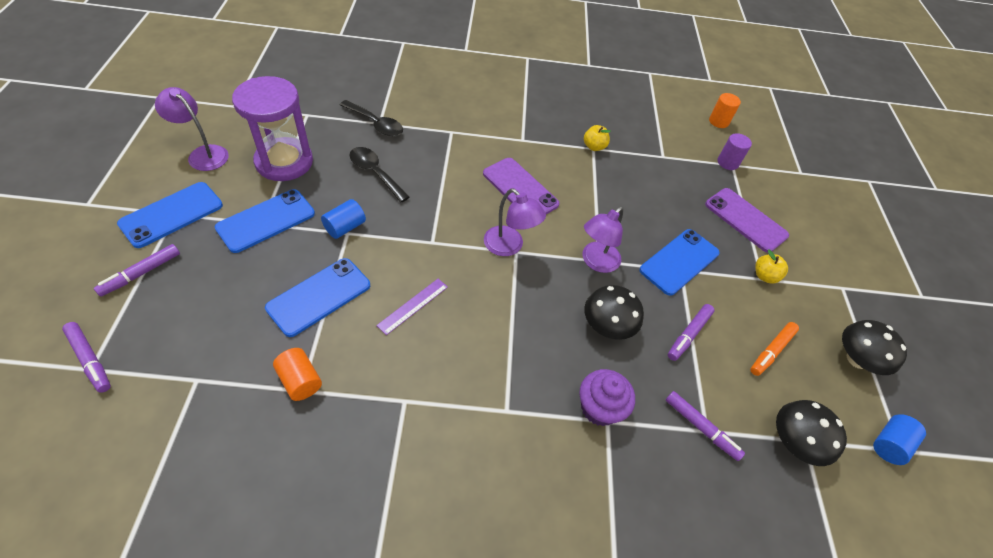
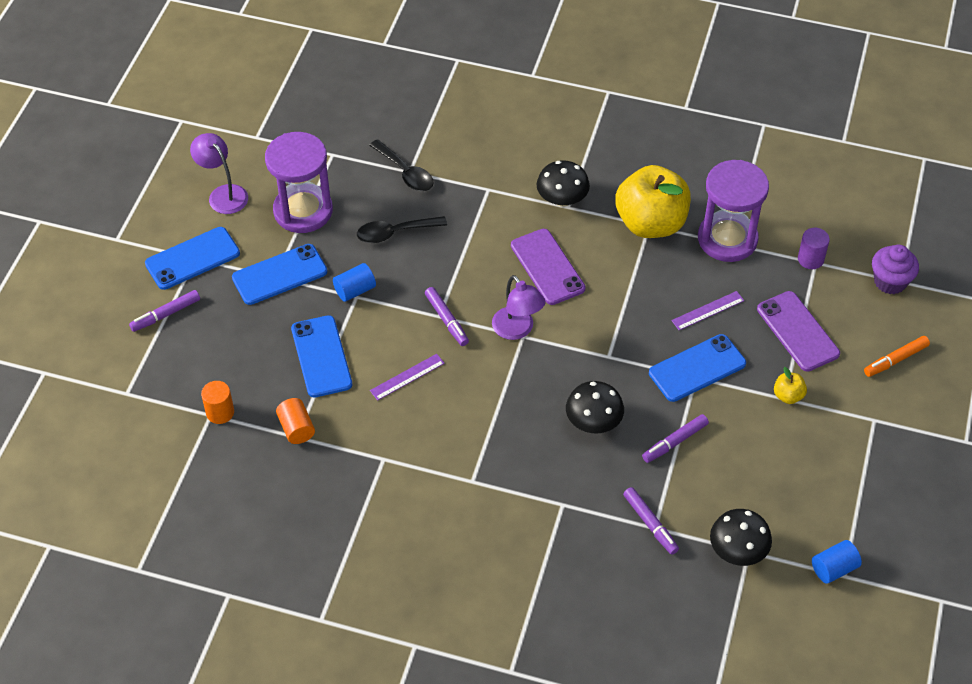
camera: 20 degrees right, 0 degrees up
(90, 359) = (126, 385): purple marker -> purple marker (447, 320)
(319, 296) = (321, 356): blue phone -> blue phone turned 75 degrees counterclockwise
(375, 173) = (395, 233): black spoon -> black spoon turned 75 degrees counterclockwise
(594, 147) = (650, 223): yellow apple -> yellow apple, size x2.46
(596, 262) = (604, 357): purple lamp -> none
(599, 408) = (559, 492): purple cupcake -> purple cupcake (890, 281)
(658, 153) = (727, 239): none -> purple hourglass
(667, 211) = (707, 310): none -> purple ruler
(718, 121) = (825, 203): orange cylinder -> orange cylinder (220, 412)
(771, 351) = (756, 470): orange marker -> orange marker (895, 360)
(857, 359) = (846, 491): black mushroom -> black mushroom (562, 199)

